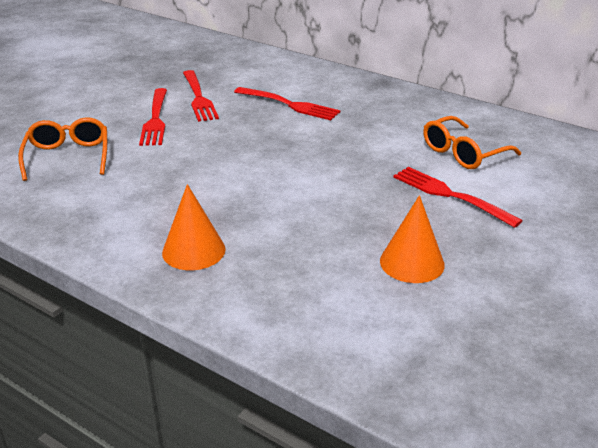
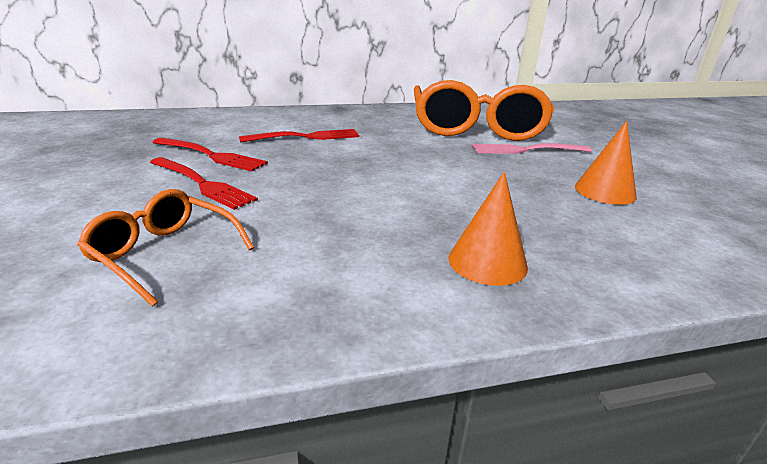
camera: 50 degrees left, 5 degrees down
(450, 195) = (526, 150): red fork -> pink fork
(463, 153) = (476, 128): orange glasses -> orange glasses, size x1.94

